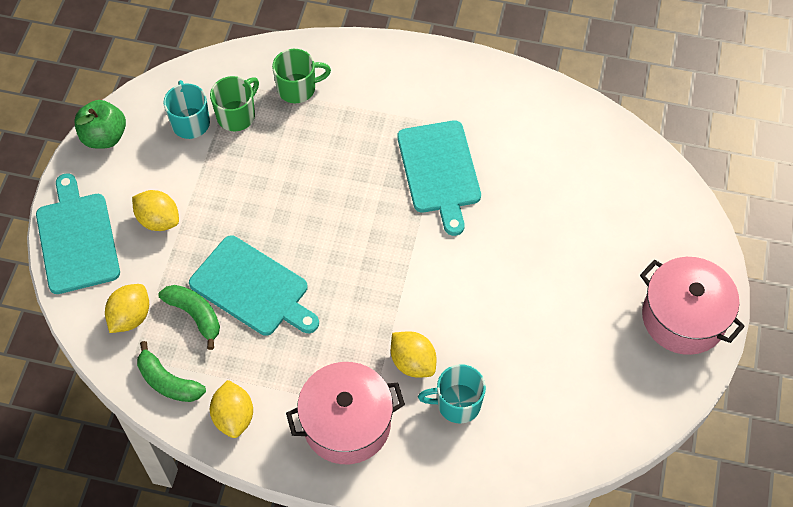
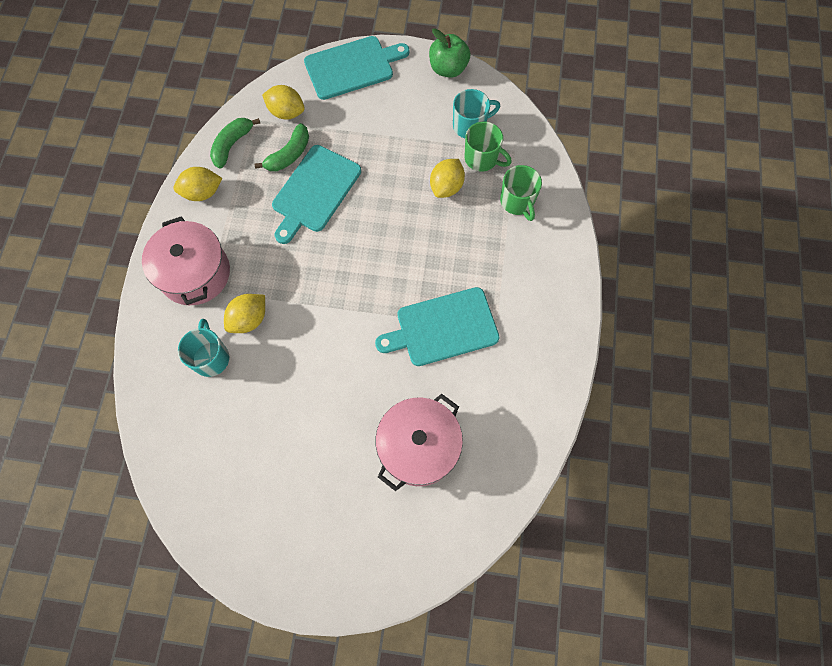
camera: 85 degrees right, 10 degrees up
(158, 220) = (373, 117): yellow lemon -> yellow lemon (446, 187)
(683, 317) = (298, 563): pink pot -> pink pot (418, 446)

